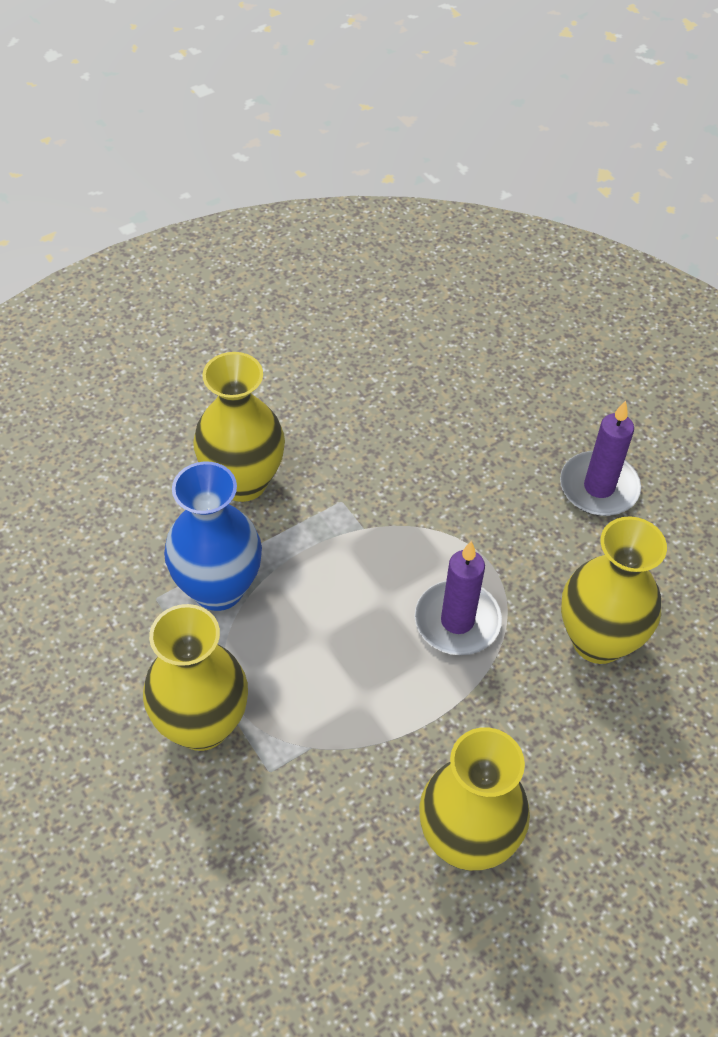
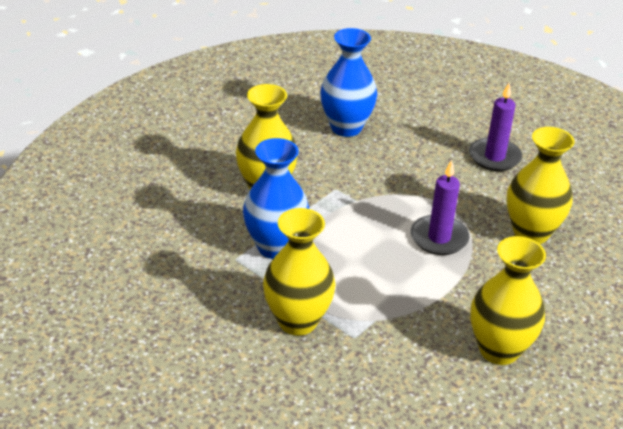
camera: 15 degrees left, 15 degrees down
(397, 391) = (346, 127): none -> blue vase

